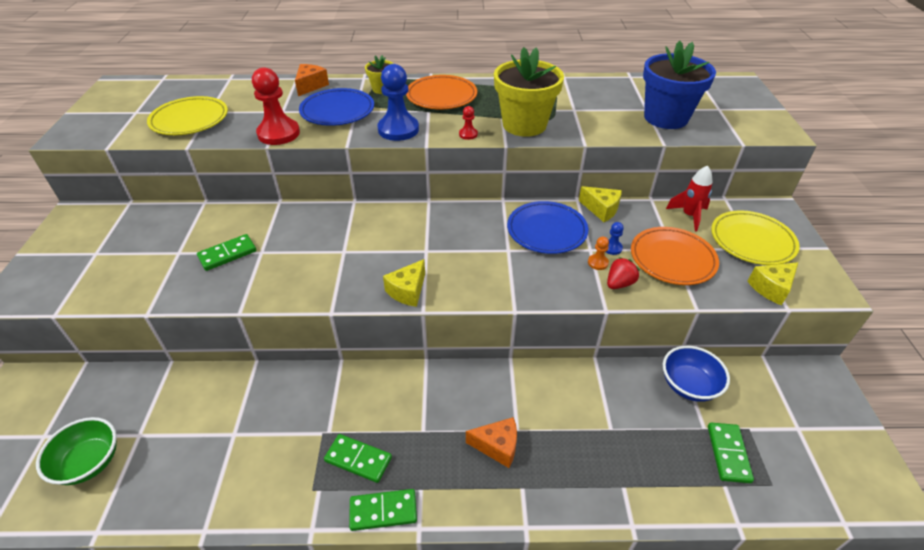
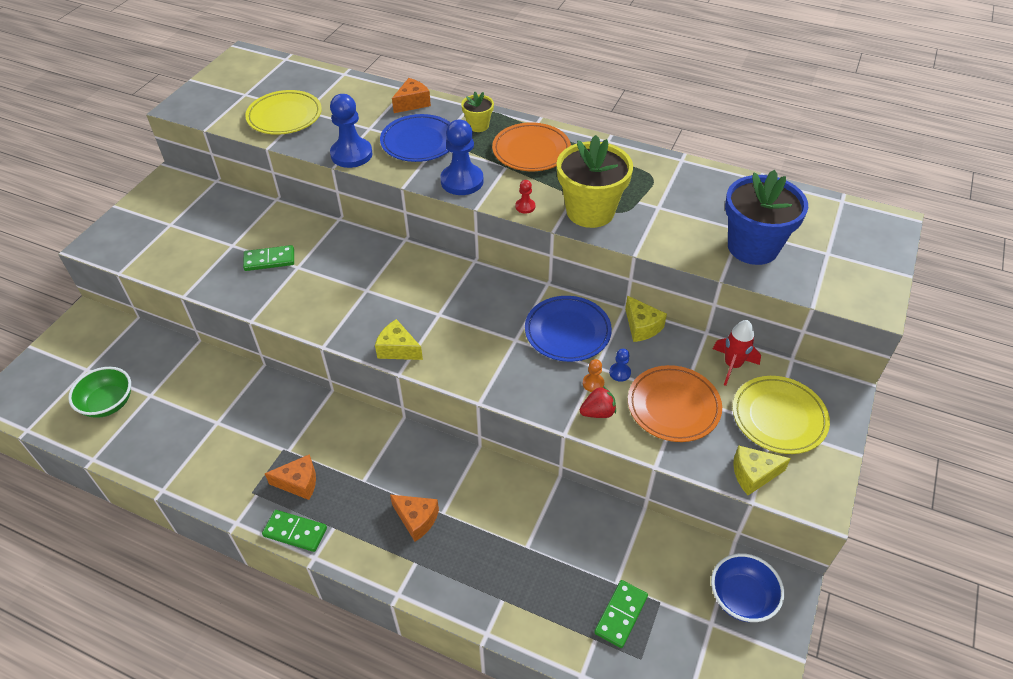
camera: 25 degrees right, 5 degrees up
(278, 133) = (351, 154): red pawn -> blue pawn
(358, 459) = (299, 483): green domino -> orange cheese
(408, 291) = (398, 349): yellow cheese -> yellow cheese turned 60 degrees clockwise
(688, 385) = (632, 539): blue bowl -> blue bowl (741, 598)

